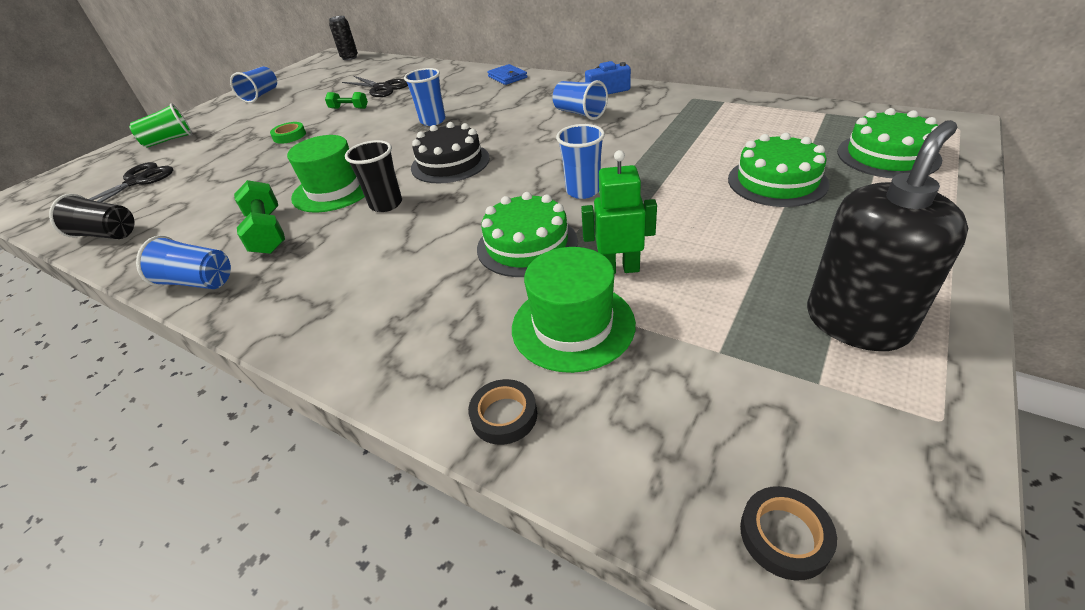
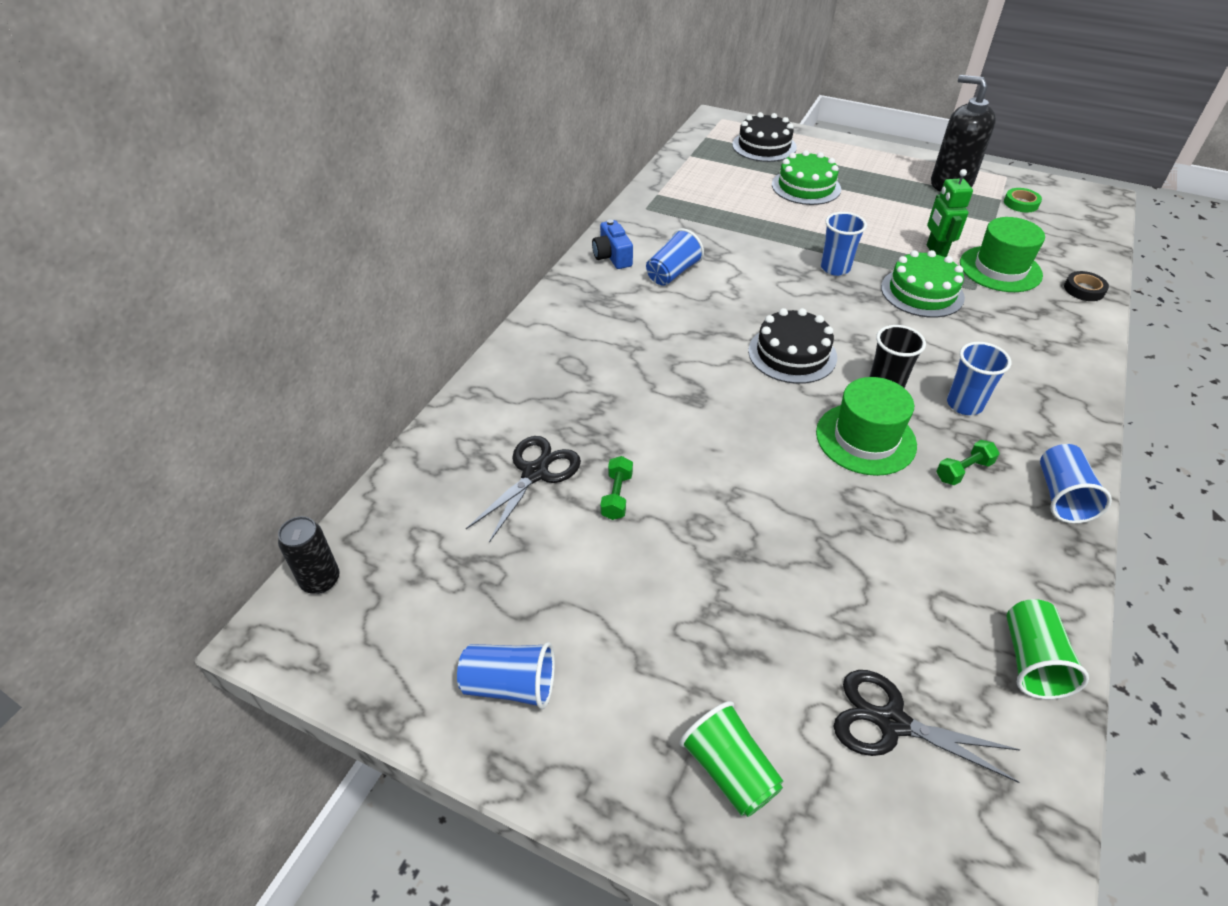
camera: 100 degrees left, 5 degrees up
(107, 234) = (1031, 661): black cup -> green cup
(267, 232) = (963, 471): green dumbbell -> green dumbbell, size x0.60
(289, 136) = (717, 546): green tape -> green tape (1021, 203)
(433, 121) = (678, 387): blue cup -> blue cup (964, 404)
(507, 77) = (538, 335): blue wallet -> none
(784, 536) = (1091, 217): black tape -> none
(887, 155) = (764, 146): green cake -> black cake

